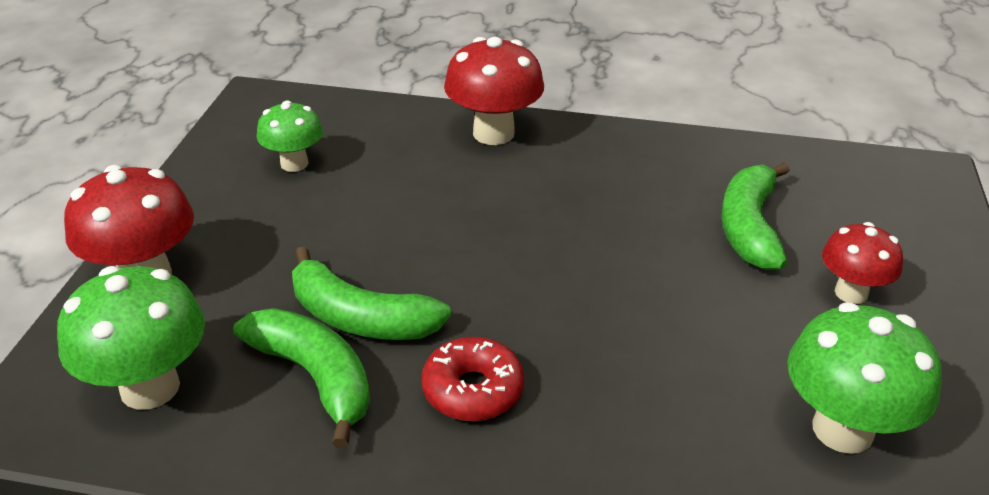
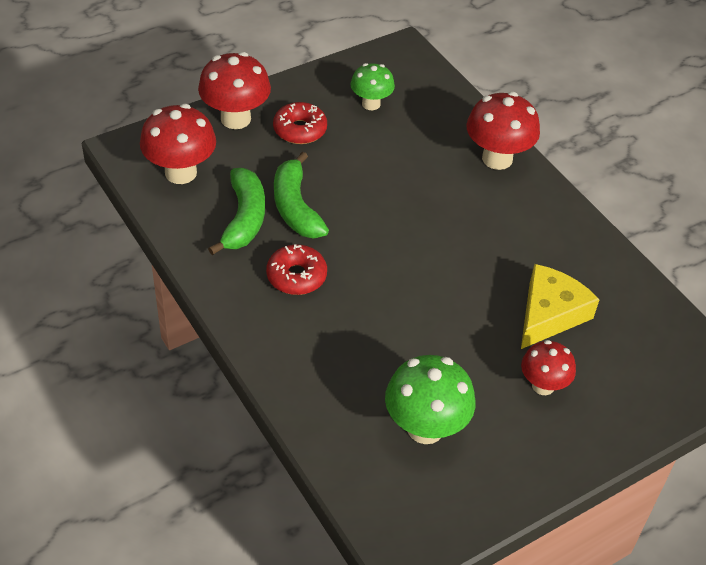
camera: 45 degrees right, 10 degrees up
(150, 387) = (181, 173): green mushroom -> red mushroom
(248, 237) = (300, 130): none -> red donut
(749, 227) = (549, 314): green banana -> yellow cheese

